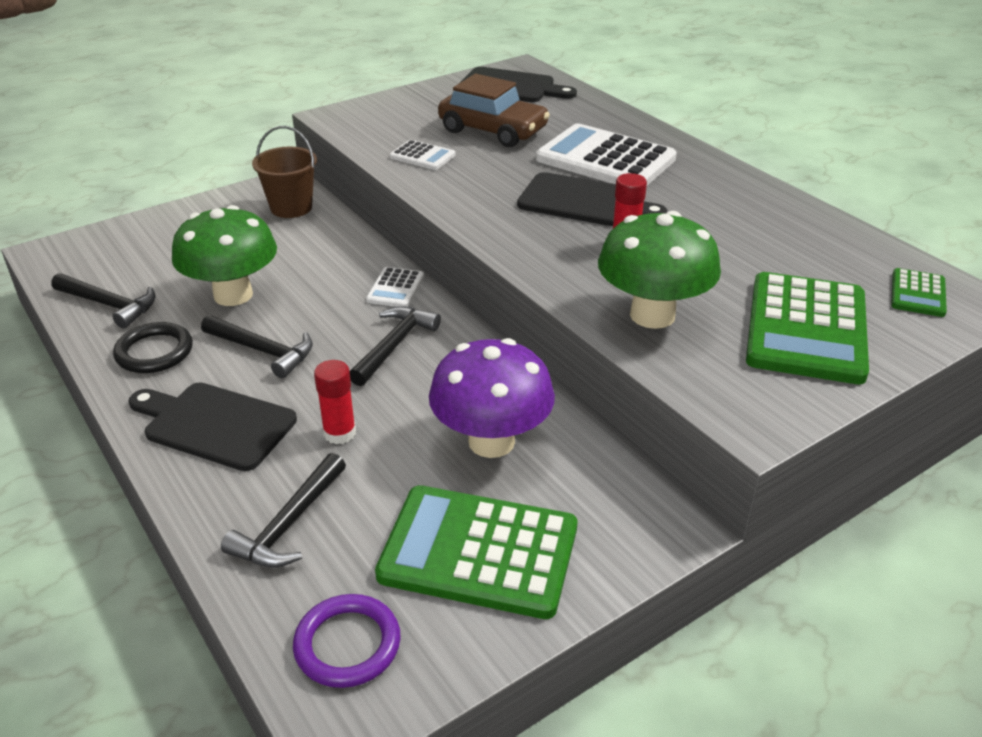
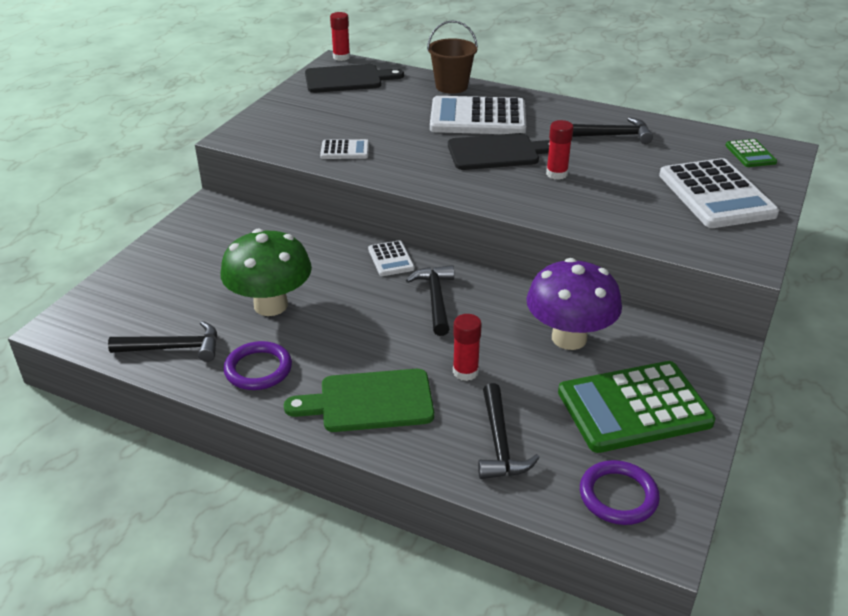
camera: 30 degrees left, 0 degrees up
(154, 352) = (258, 369): black ring -> purple ring
(214, 425) = (369, 401): black cutting board -> green cutting board
(263, 351) = (344, 337): black hammer -> black hammer (612, 135)
(291, 207) = (238, 224): brown bucket -> brown bucket (451, 86)
(493, 130) = (374, 117): brown car -> none
(531, 64) = (341, 57): none -> red glue stick
(652, 315) = (624, 215): green mushroom -> none
(806, 329) = (716, 195): green calculator -> white calculator

